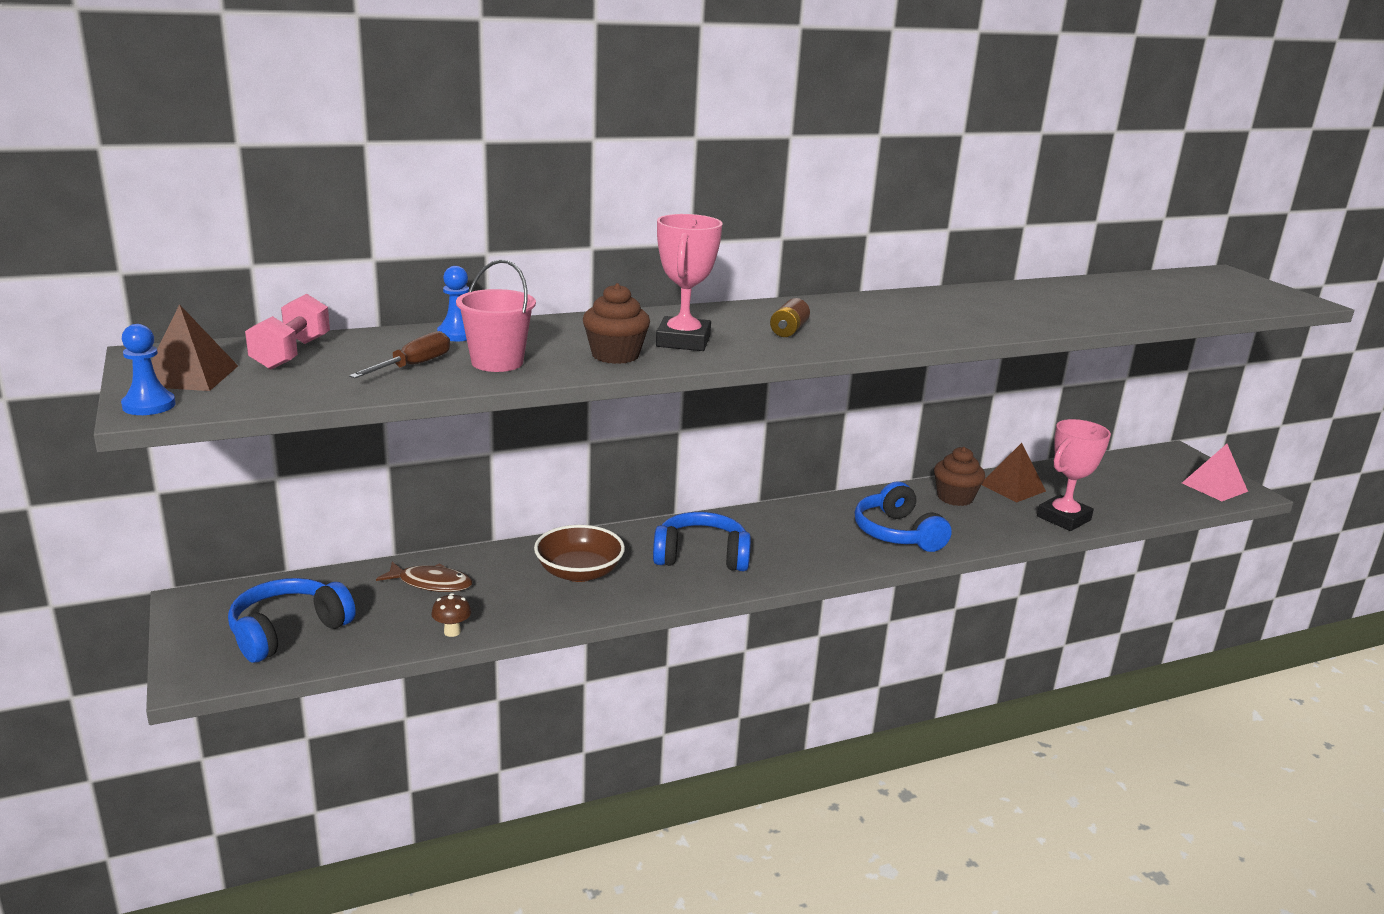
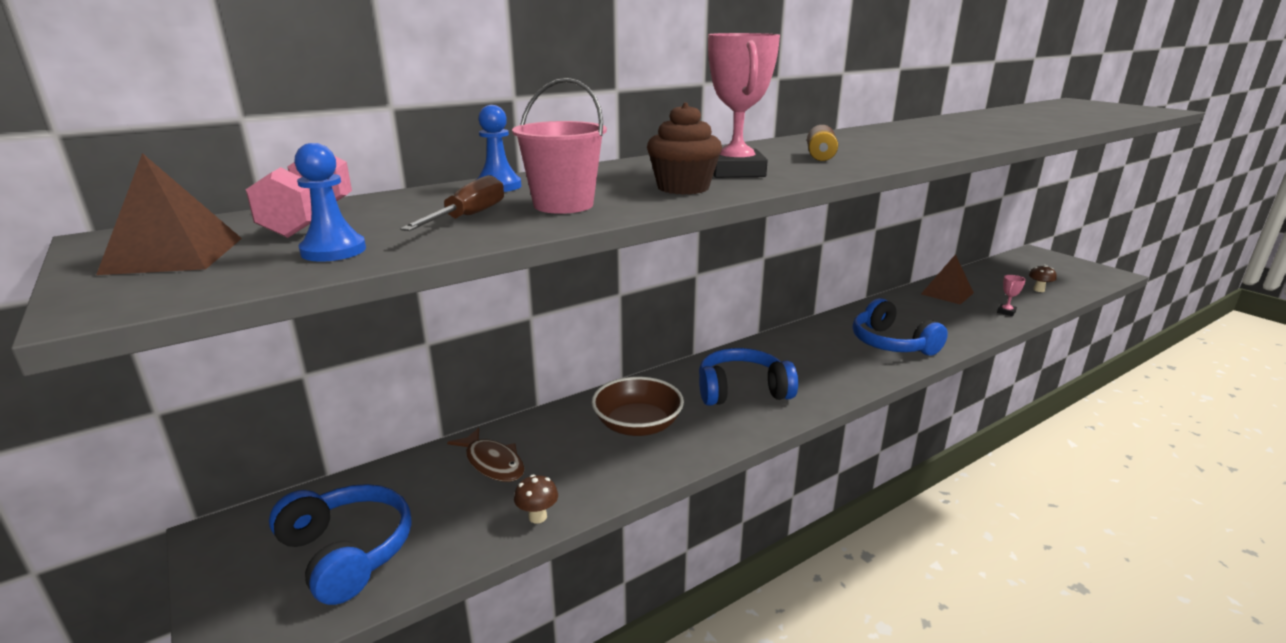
camera: 10 degrees left, 0 degrees up
(149, 405) = (111, 297): blue pawn -> blue pawn (333, 251)
(288, 631) = (347, 552): blue headphones -> blue headphones turned 105 degrees clockwise
(431, 583) = (492, 463): brown fish -> brown fish turned 45 degrees clockwise
(955, 498) = (911, 307): brown cupcake -> none
(1063, 518) = (1006, 312): pink trophy -> pink trophy, size x0.44
(1130, 498) = (1038, 290): none -> brown mushroom
(1214, 487) = (1086, 273): pink pyramid -> none

